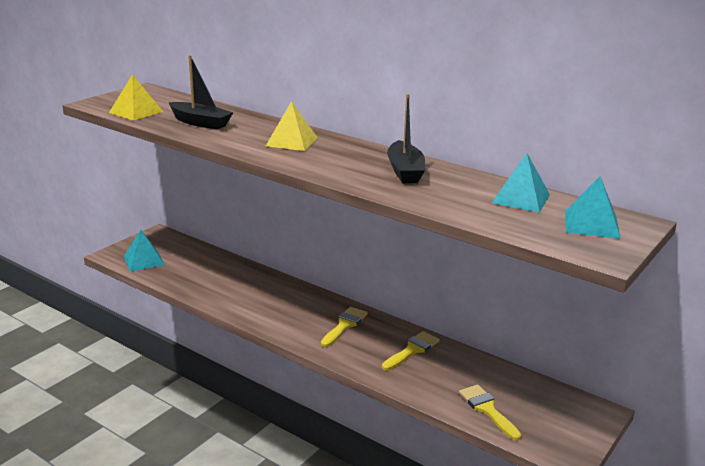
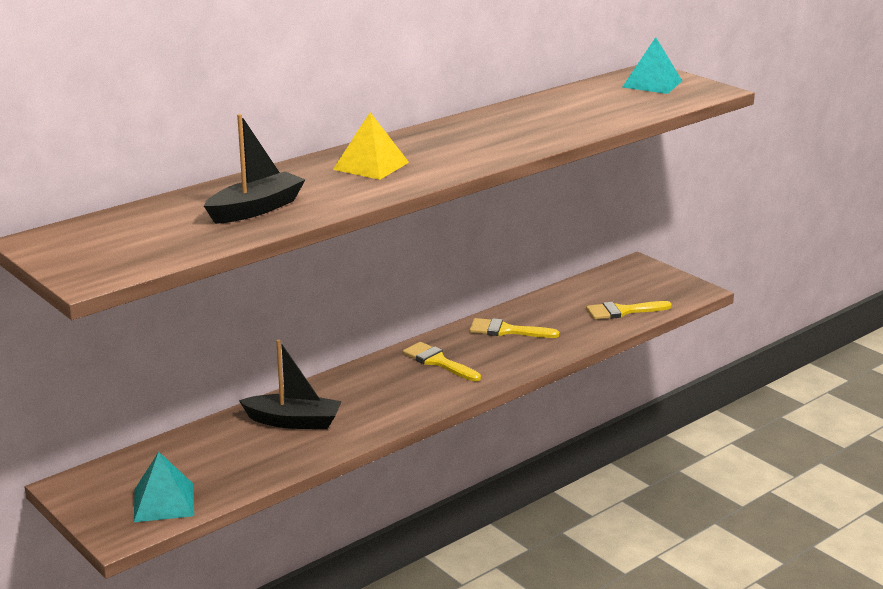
camera: 75 degrees left, 0 degrees up
(136, 112) = (167, 248): yellow pyramid -> none
(405, 171) = (498, 127): black boat -> black boat (294, 421)
(412, 350) = (507, 331): yellow brush -> yellow brush turned 45 degrees counterclockwise
(521, 198) = (588, 96): turquoise pyramid -> none

